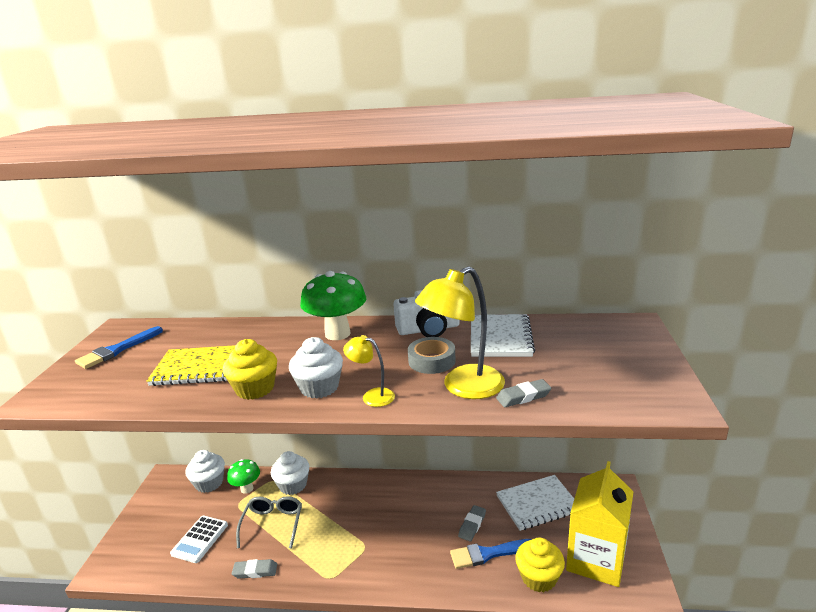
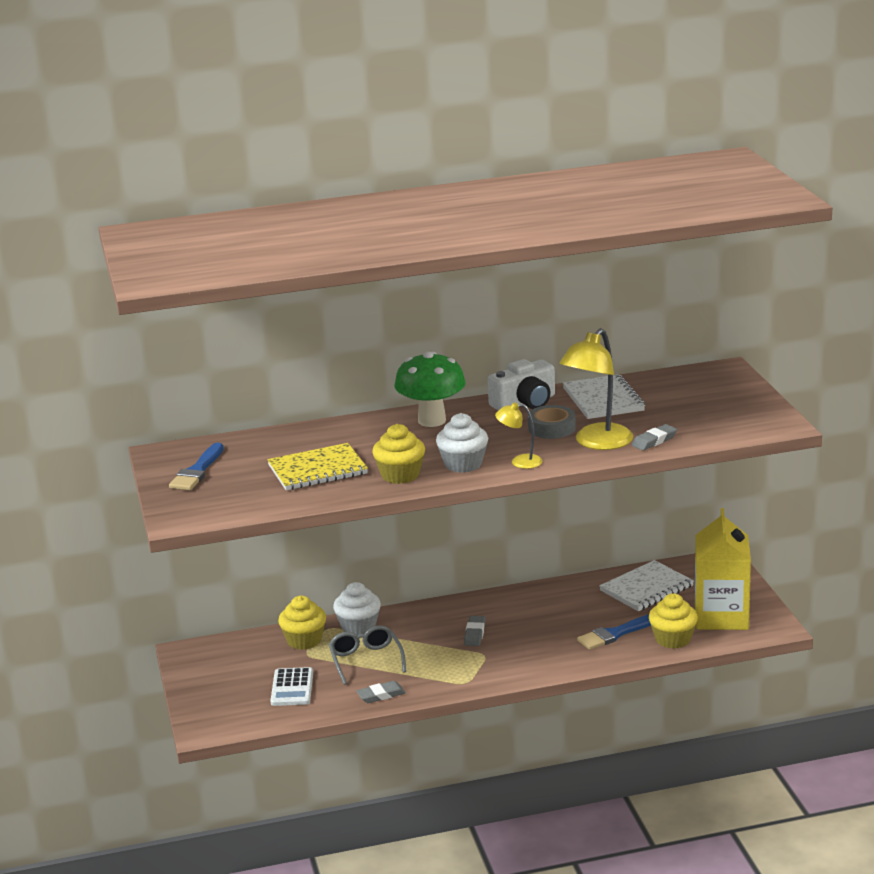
camera: 20 degrees left, 0 degrees up
(209, 483) = (250, 645): white cupcake -> none
(247, 489) = (304, 640): green mushroom -> yellow cupcake
(472, 525) = (587, 617): grey eraser -> grey eraser (474, 634)

